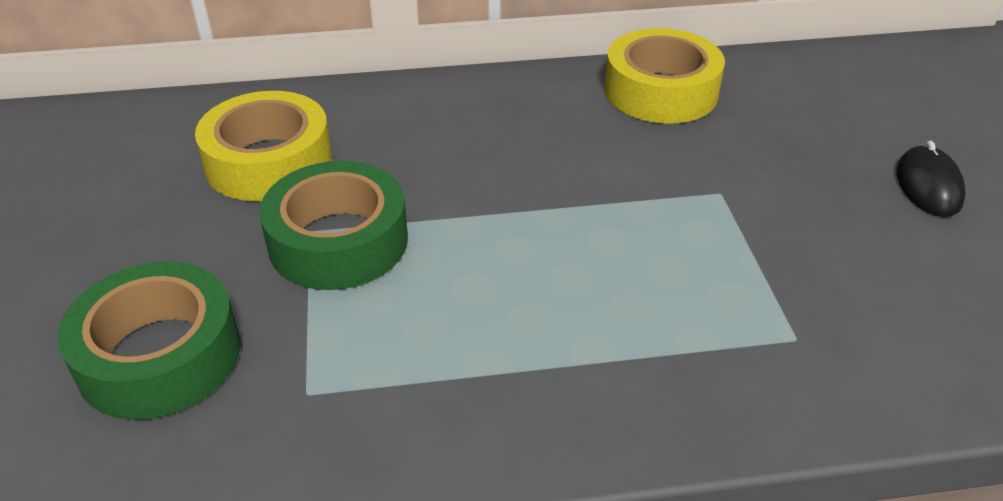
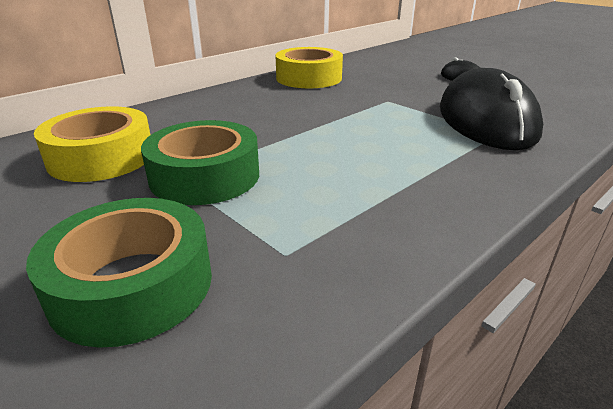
camera: 35 degrees left, 10 degrees down
(818, 304) = (486, 121): none -> black mouse

